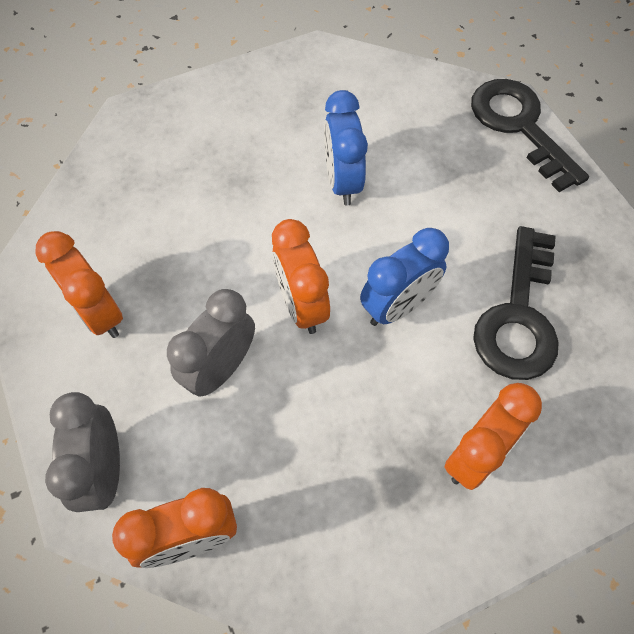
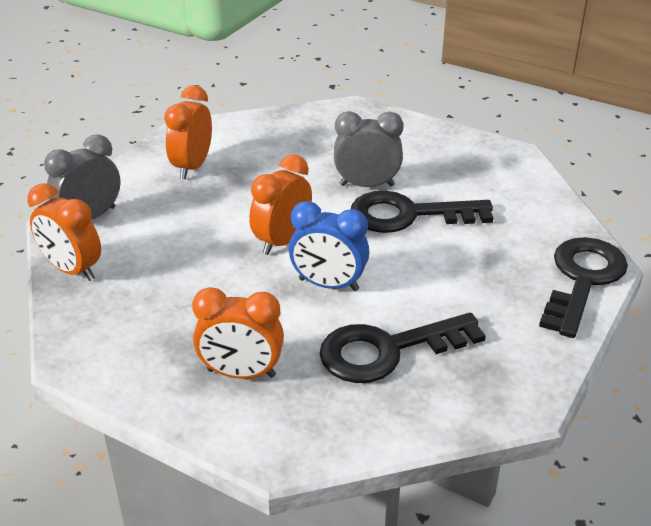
camera: 55 degrees right, 25 degrees down
(221, 368) = (199, 229): grey clock -> grey clock (367, 185)
(342, 182) = (408, 215): blue clock -> black key

